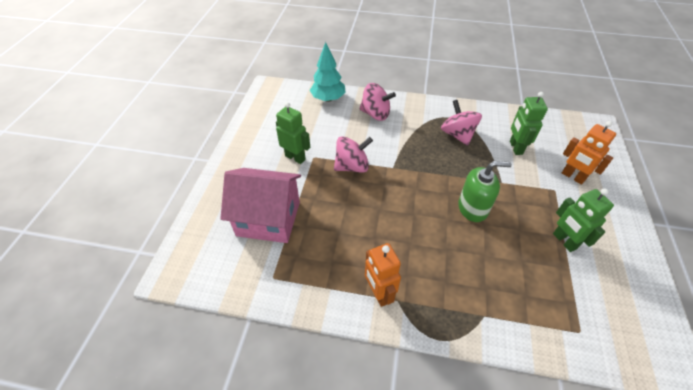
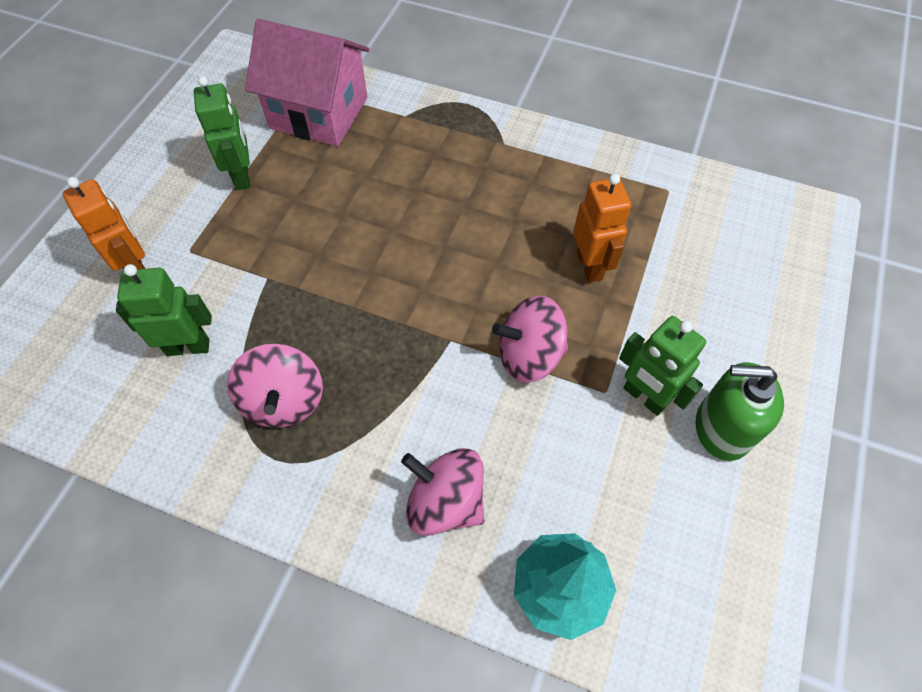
camera: 170 degrees left, 10 degrees up
(268, 218) = (685, 275): pink house -> pink house (319, 113)
(379, 293) = (526, 153): orange robot -> orange robot (590, 266)
(473, 208) = (344, 241): green soap dispenser -> green soap dispenser (721, 428)
(515, 147) = (188, 347): green robot -> green robot turned 105 degrees counterclockwise

